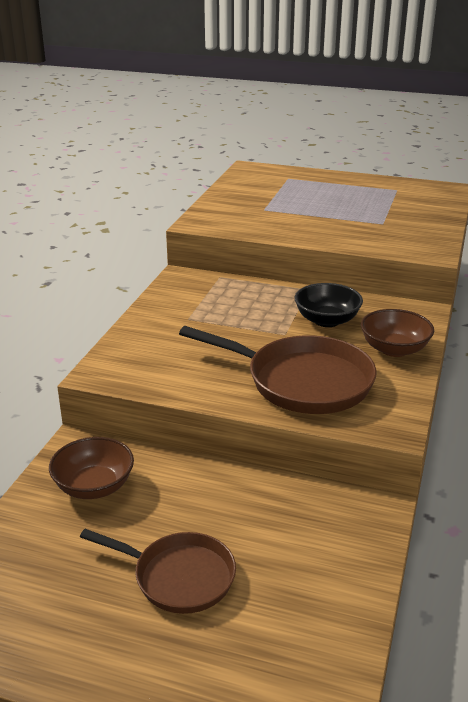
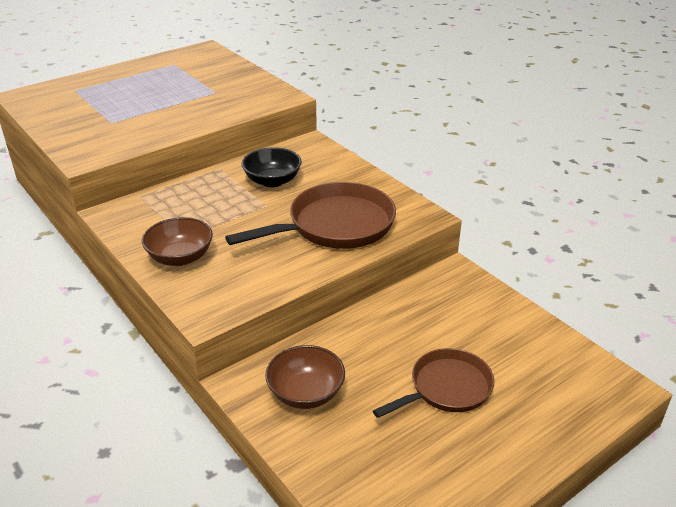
camera: 55 degrees left, 5 degrees up
(394, 349) = (341, 174): brown bowl -> brown bowl (180, 257)

